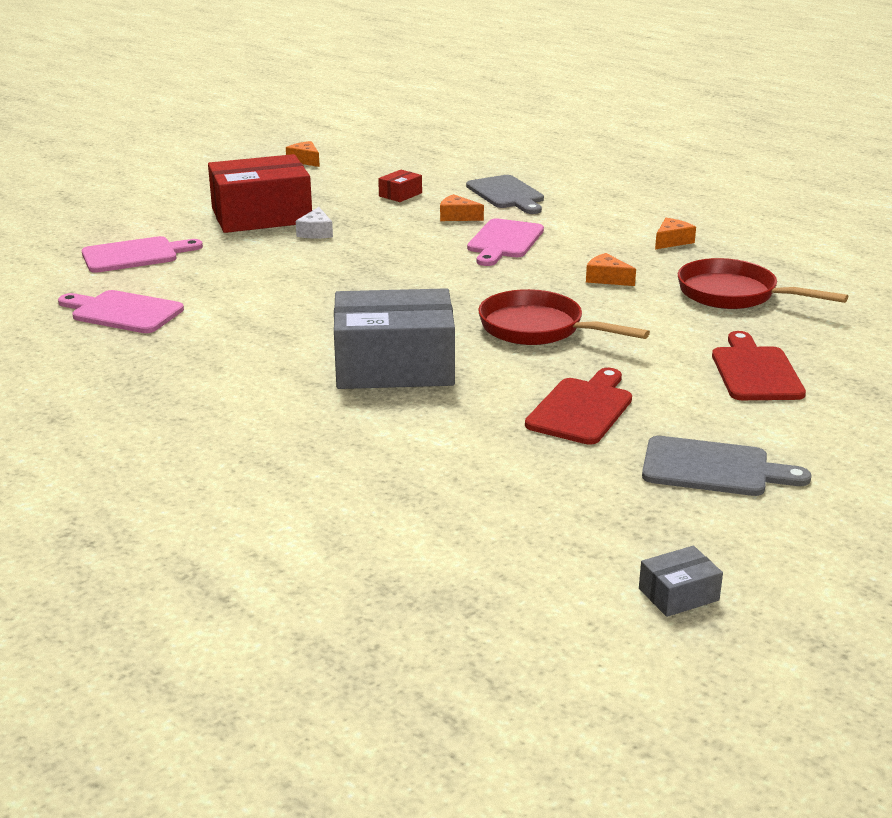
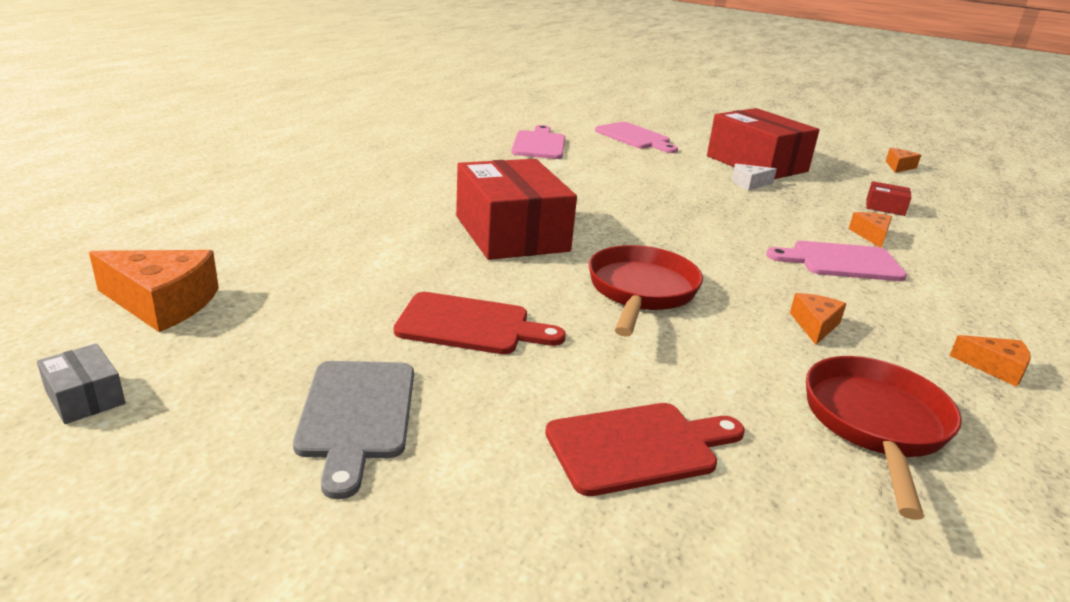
camera: 70 degrees right, 0 degrees up
(394, 366) = (511, 233): grey box -> red box
(504, 565) = (162, 303): none -> orange cheese
(507, 194) = (972, 255): grey cutting board -> none

